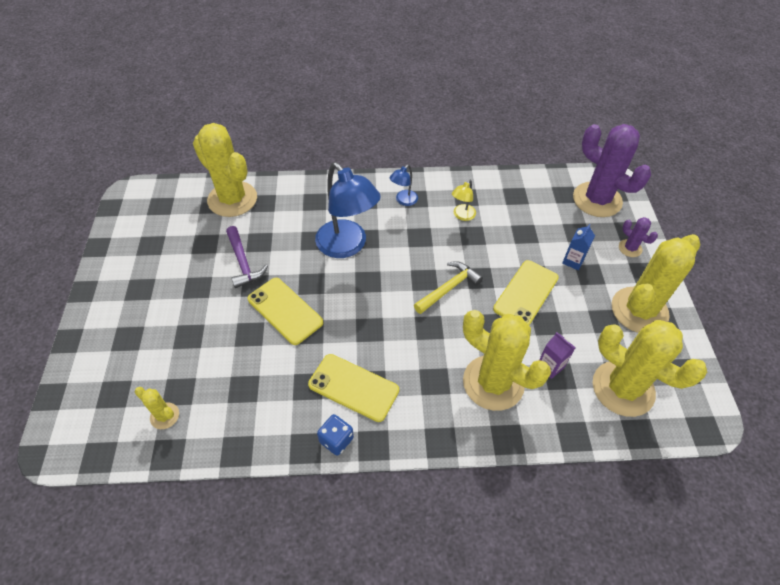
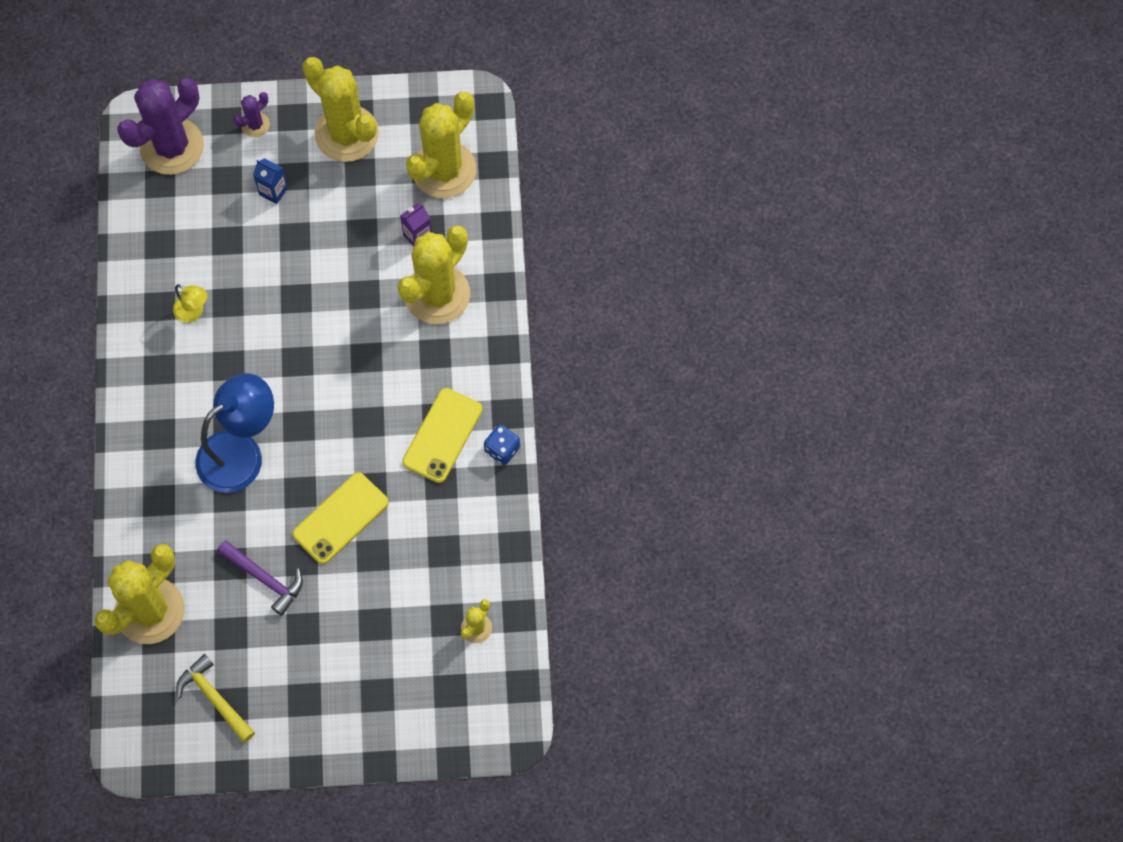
camera: 90 degrees left, 15 degrees up
(243, 262) = (264, 578): purple hammer -> purple hammer turned 60 degrees clockwise
(403, 201) = (163, 384): blue lamp -> none
(448, 288) = (311, 333): yellow hammer -> yellow hammer (214, 698)
(526, 293) = (320, 249): yellow phone -> none

